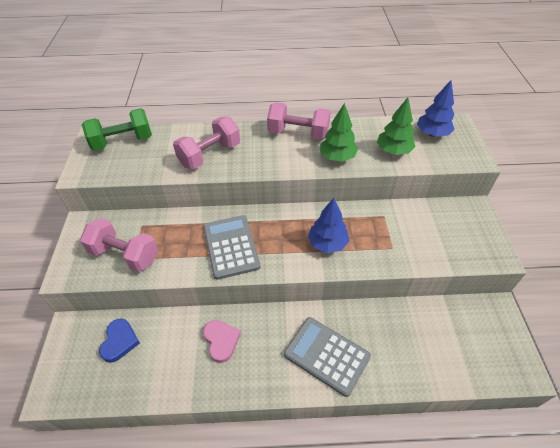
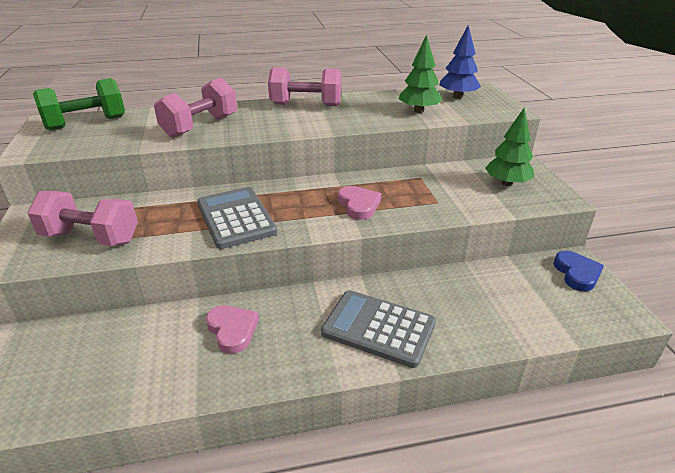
camera: 10 degrees left, 15 degrees down
(119, 341) = (83, 347): blue heart -> blue heart (577, 273)
(327, 243) = (358, 205): blue tree -> pink heart
(337, 157) = (355, 119): green tree -> green tree (507, 183)

